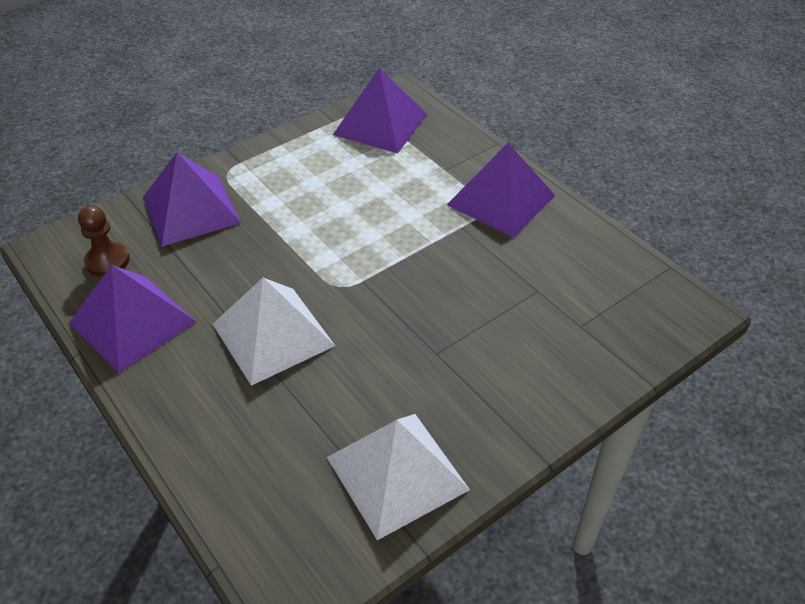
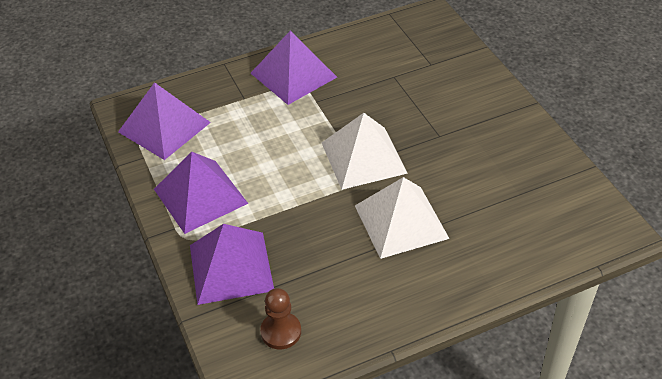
camera: 75 degrees left, 0 degrees up
(132, 322) = (364, 312): purple pyramid -> purple pyramid (200, 196)
(397, 473) = (536, 170): white pyramid -> white pyramid (363, 157)

